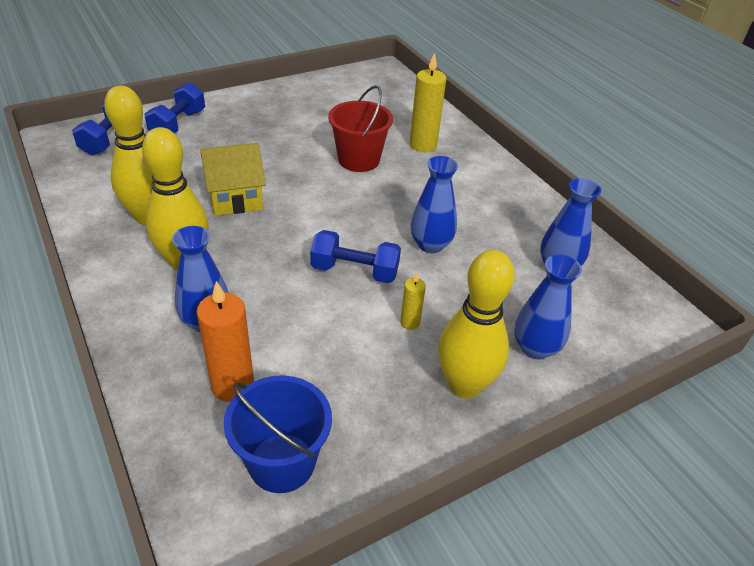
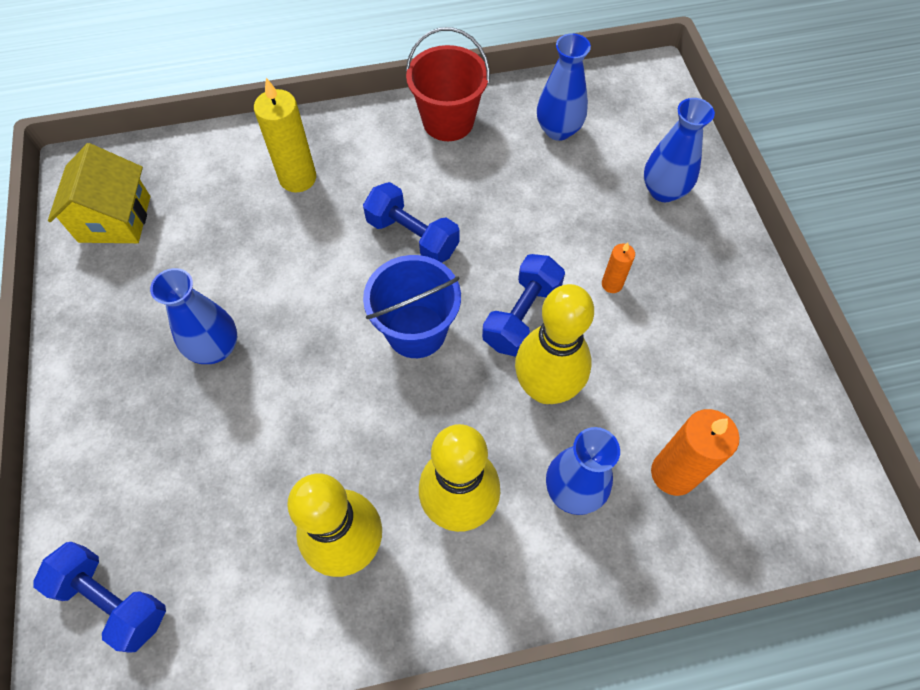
camera: 70 degrees left, 20 degrees up
(178, 124) = (114, 484): blue dumbbell -> blue dumbbell (412, 236)
(236, 198) = (341, 424): yellow house -> yellow house (115, 219)
(282, 462) = (773, 441): blue bucket -> blue bucket (416, 331)
(358, 160) = (305, 258): red bucket -> red bucket (448, 121)
(410, 322) = (612, 284): yellow candle -> orange candle
(430, 245) = (495, 229): blue vase -> blue vase (215, 348)
(464, 385) = (700, 263): yellow bowling pin -> yellow bowling pin (546, 388)

